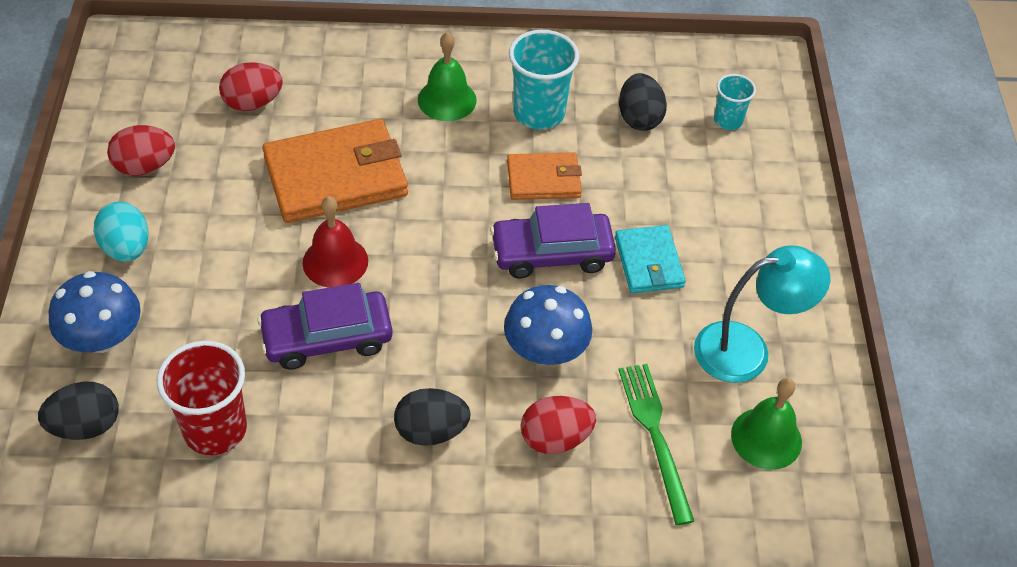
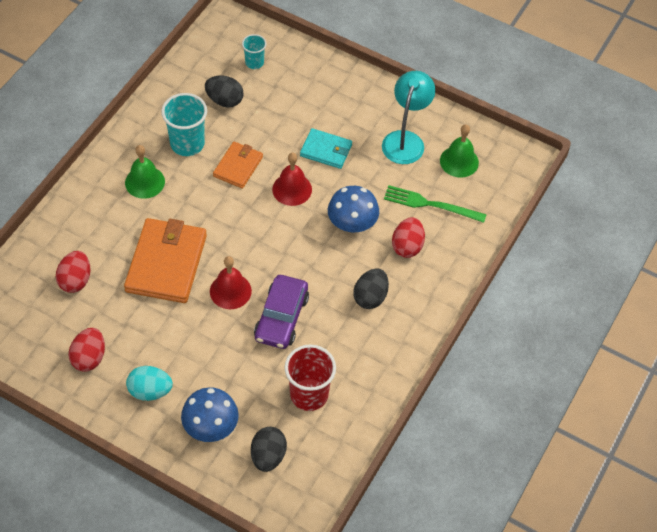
camera: 60 degrees left, 5 degrees up
(552, 253) = (292, 189): purple car -> red bell

